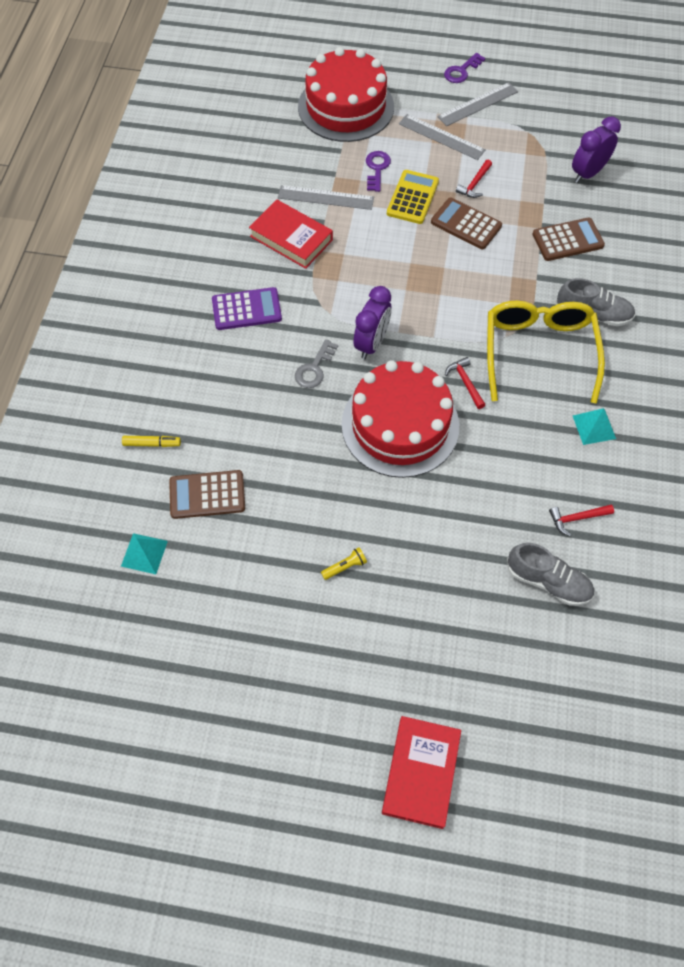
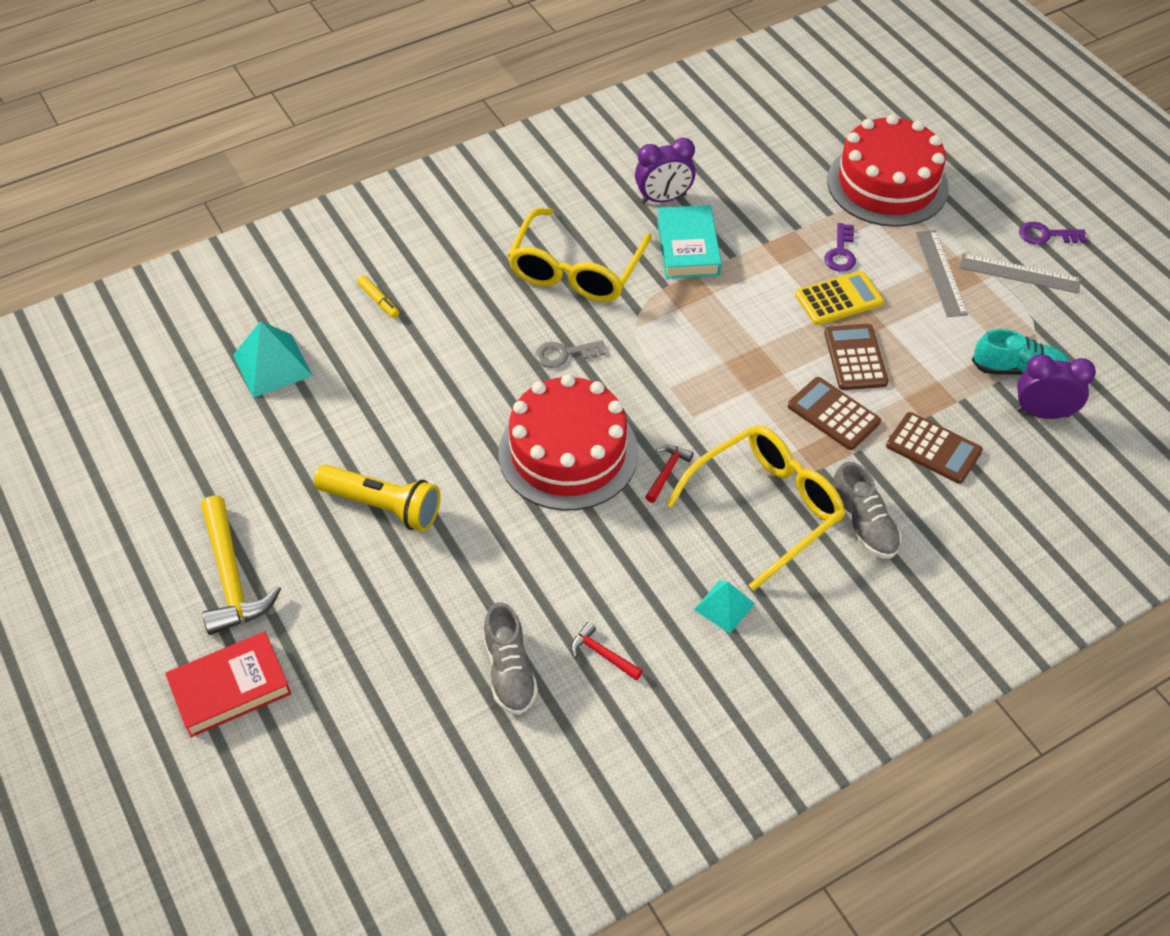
camera: 50 degrees right, 10 degrees down
(144, 553) = (272, 365): turquoise pyramid -> turquoise pyramid, size x1.60
(207, 495) = (364, 368): brown calculator -> brown calculator (833, 414)
(246, 309) = (577, 269): purple calculator -> yellow glasses
(291, 238) = (688, 247): red book -> turquoise book
(320, 709) = (231, 577): none -> yellow hammer
(326, 198) = (762, 240): grey ruler -> none
(345, 566) = (382, 506): yellow flashlight -> yellow flashlight, size x2.42
(371, 343) = (635, 376): purple clock -> purple clock (663, 199)
(377, 169) = (841, 252): purple key -> purple key turned 135 degrees clockwise
(474, 184) = (913, 333): red hammer -> none
(546, 160) = (1017, 370): none -> turquoise shoe

